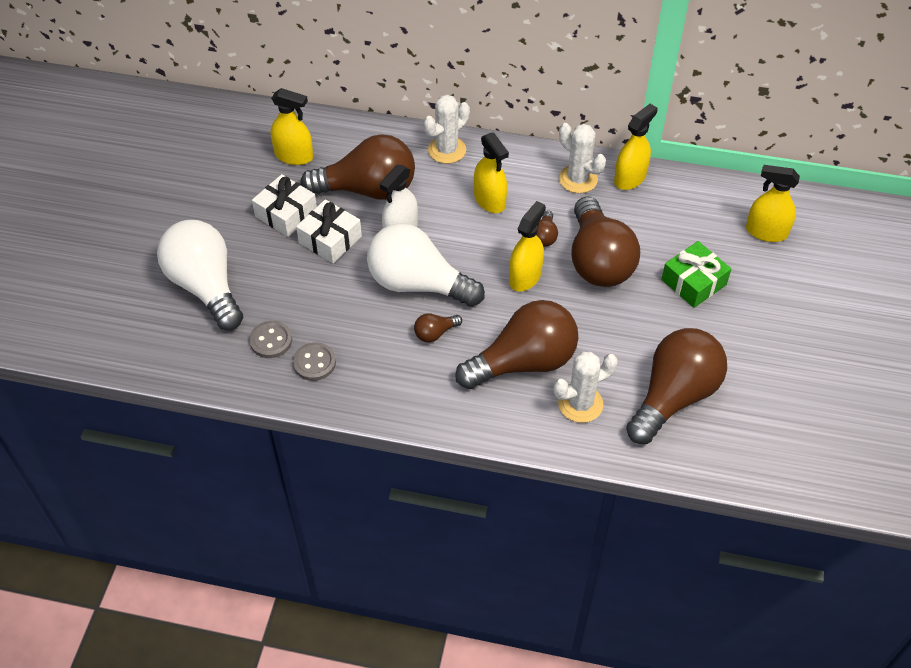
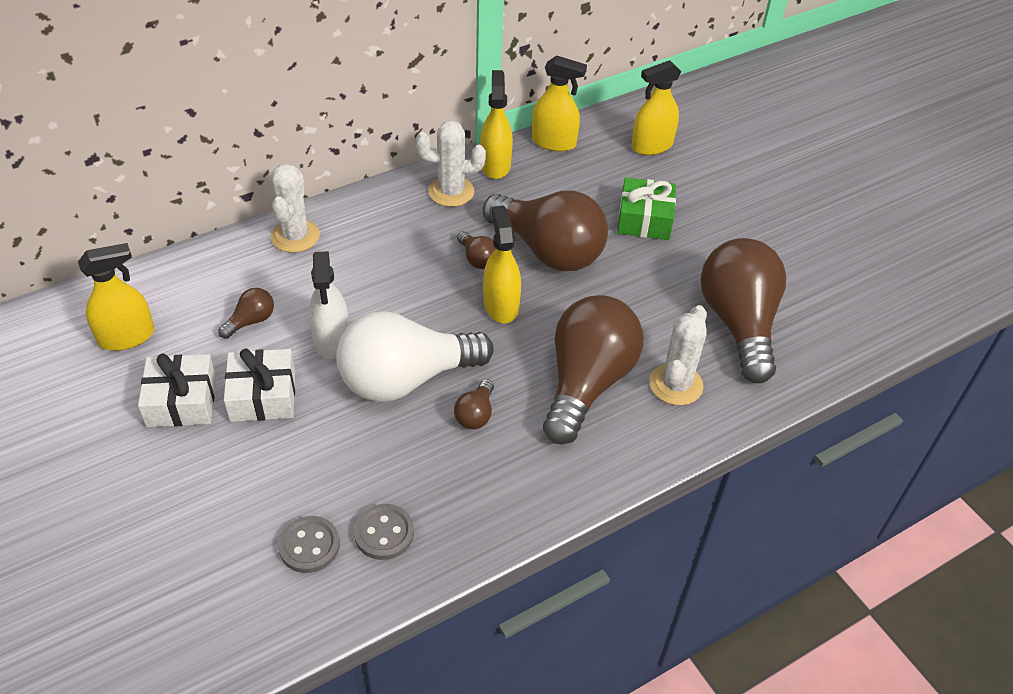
camera: 45 degrees left, 5 degrees down
(205, 286) = (164, 543): white light bulb -> none
(368, 189) = (251, 321): brown light bulb -> brown light bulb, size x0.41
(489, 200) = (390, 257): yellow spray bottle -> yellow spray bottle (554, 142)

